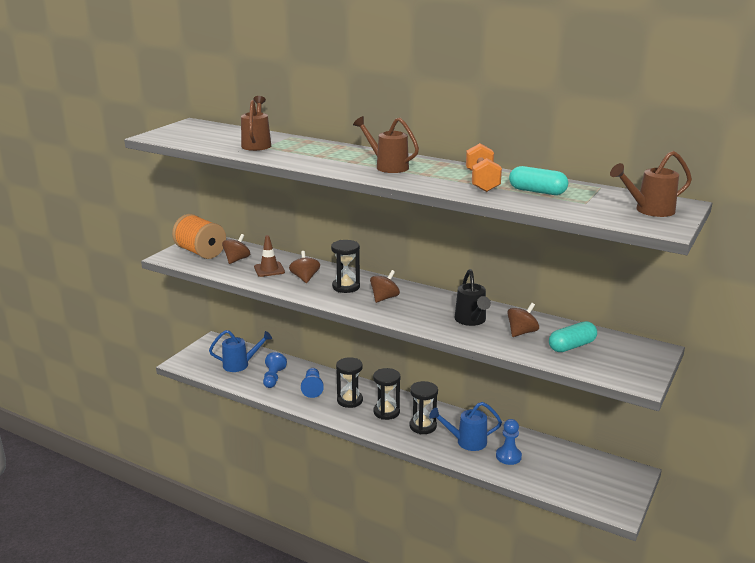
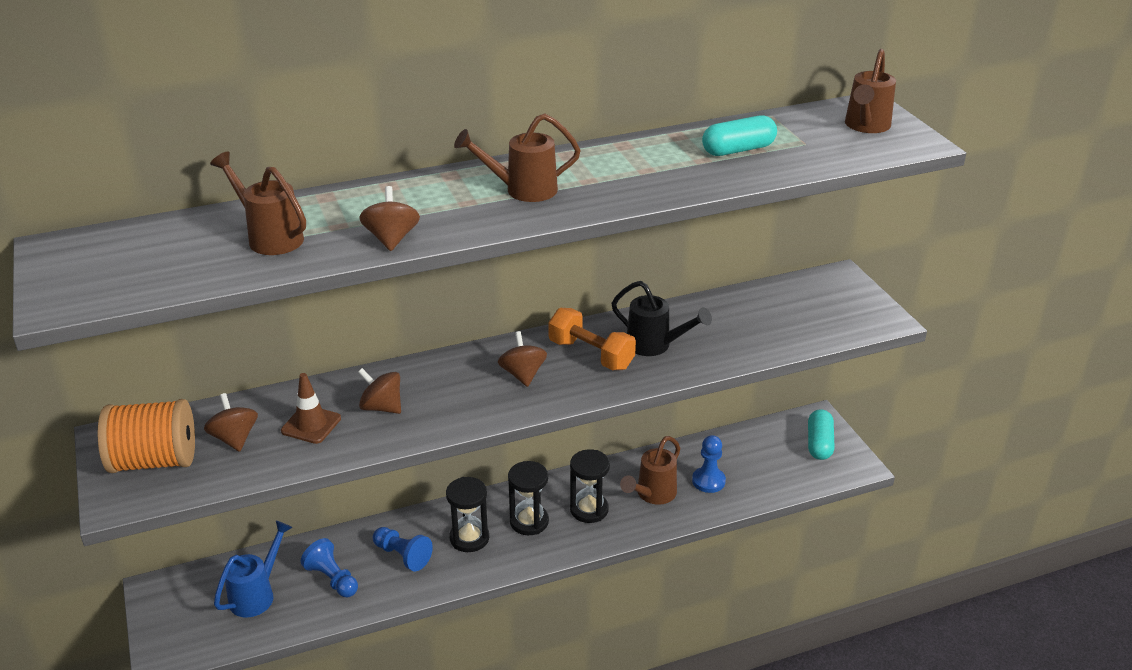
camera: 50 degrees left, 10 degrees up
(346, 287) = (453, 387): black hourglass -> none
(466, 442) = (652, 495): blue watering can -> brown watering can
(482, 182) = (664, 162): orange dumbbell -> orange dumbbell (591, 355)
(521, 332) = (718, 329): brown spinning top -> brown spinning top (391, 239)
(571, 346) = (780, 316): turquoise capsule -> turquoise capsule (819, 443)

